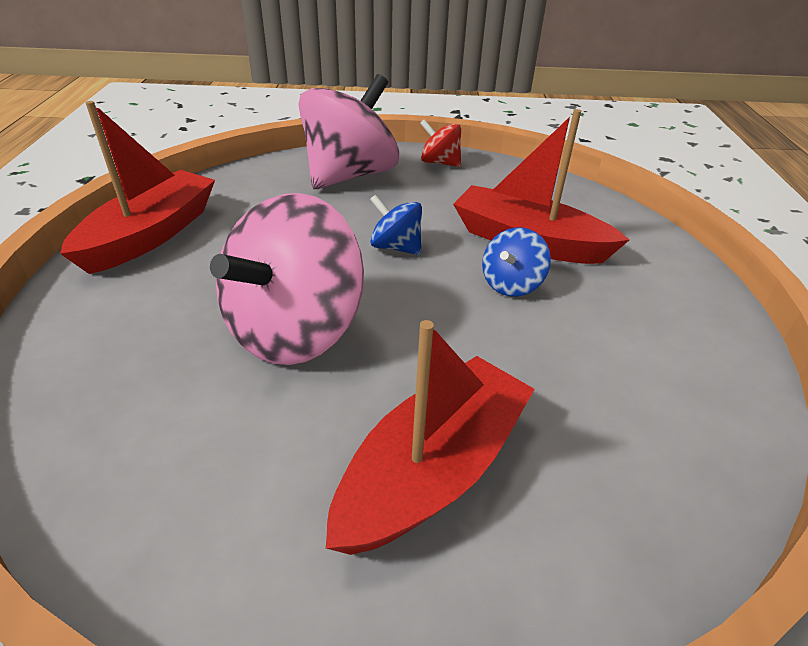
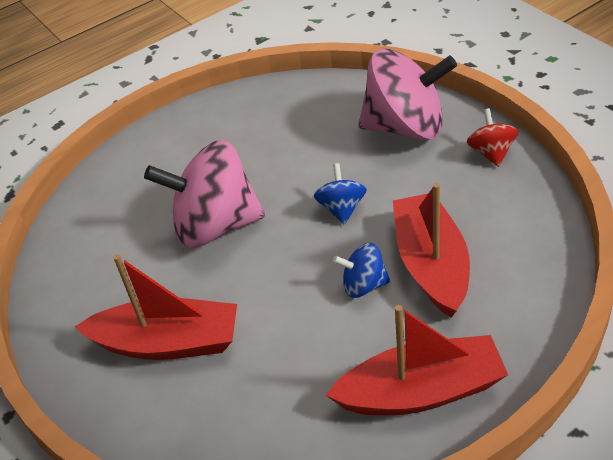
camera: 60 degrees right, 5 degrees up
(151, 235) = (233, 111): red boat -> red boat (420, 391)

